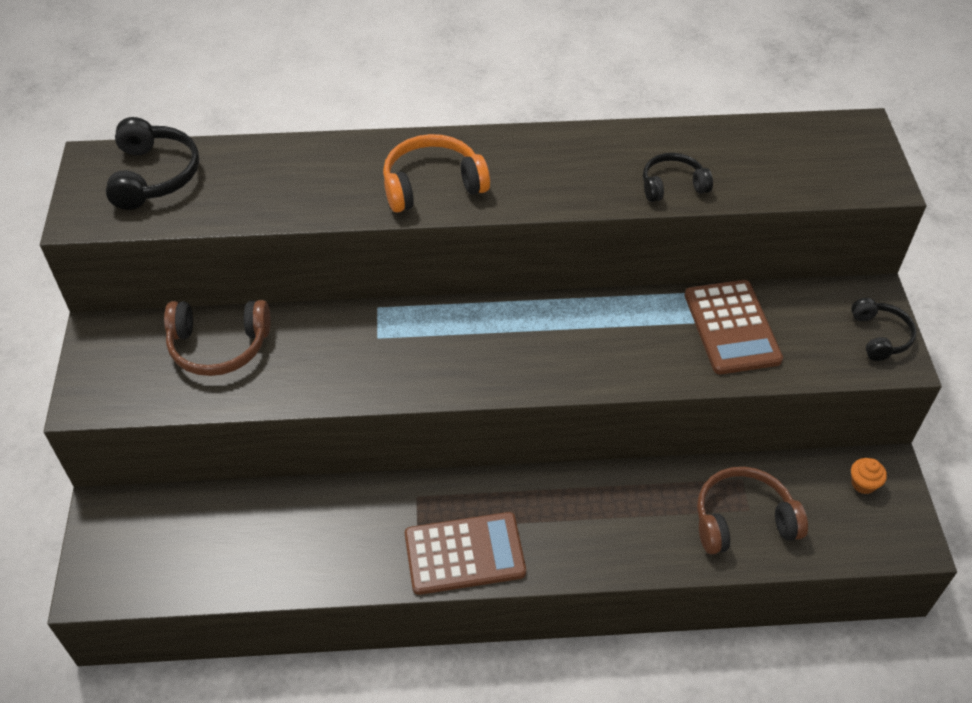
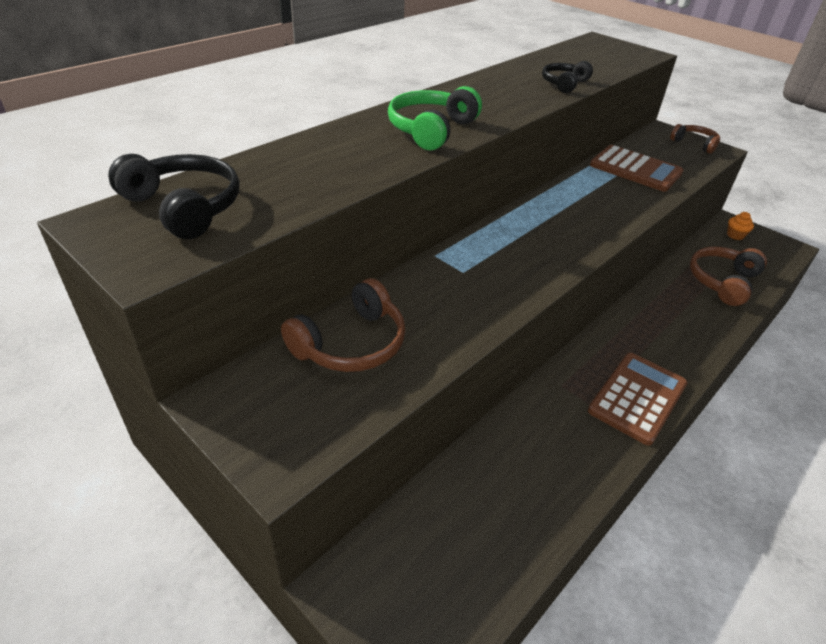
camera: 45 degrees left, 10 degrees down
(432, 185) = (431, 130): orange headphones -> green headphones
(880, 336) = (694, 144): black headphones -> brown headphones

